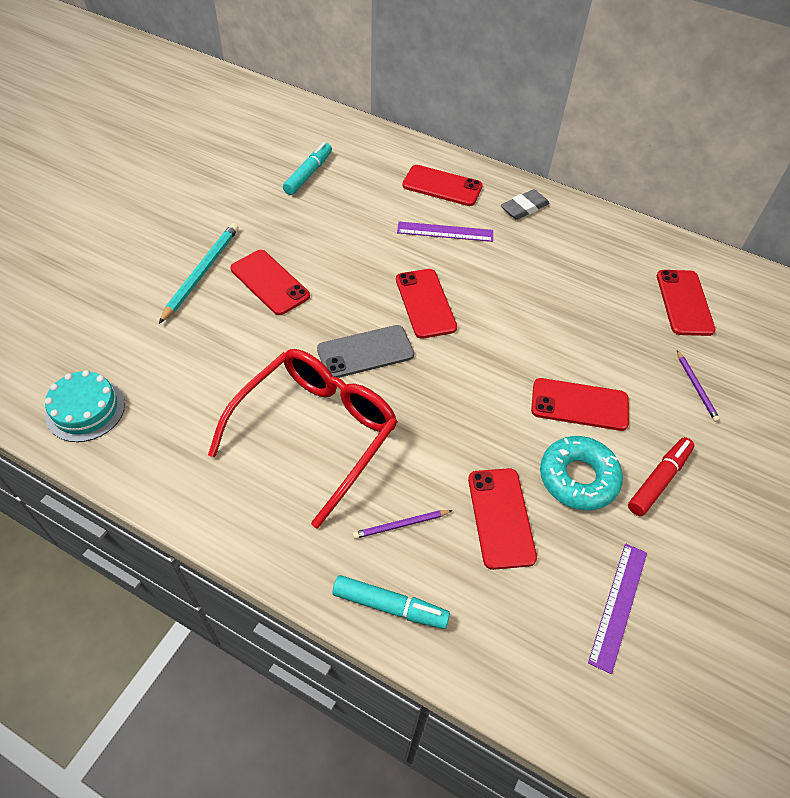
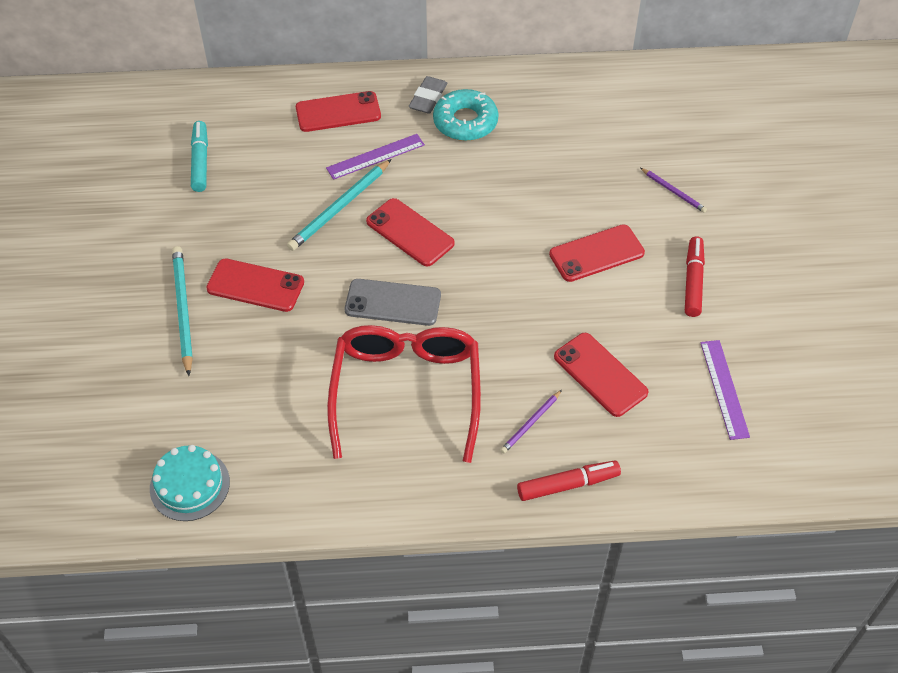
camera: 30 degrees left, 0 degrees up
(365, 352) = (393, 302): grey phone -> grey phone turned 60 degrees clockwise
(384, 256) = (340, 207): none -> turquoise pencil
(390, 606) = (568, 484): turquoise marker -> red marker
(578, 478) = (635, 312): turquoise donut -> turquoise donut (465, 122)
(684, 303) = (619, 122): red phone -> none

